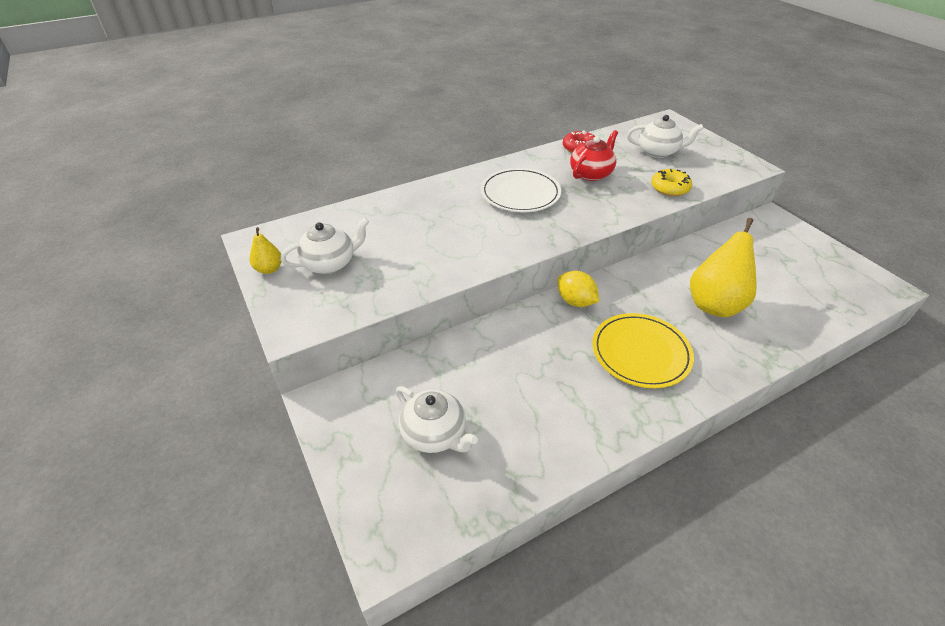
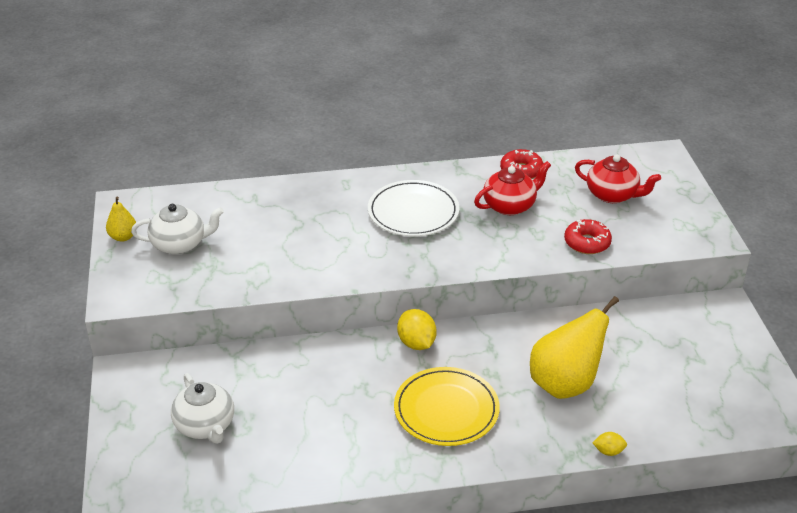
camera: 20 degrees right, 5 degrees down
(658, 152) = (613, 195): white teapot -> red teapot
(669, 188) = (587, 243): yellow donut -> red donut
(792, 351) = (608, 451): none -> yellow lemon

